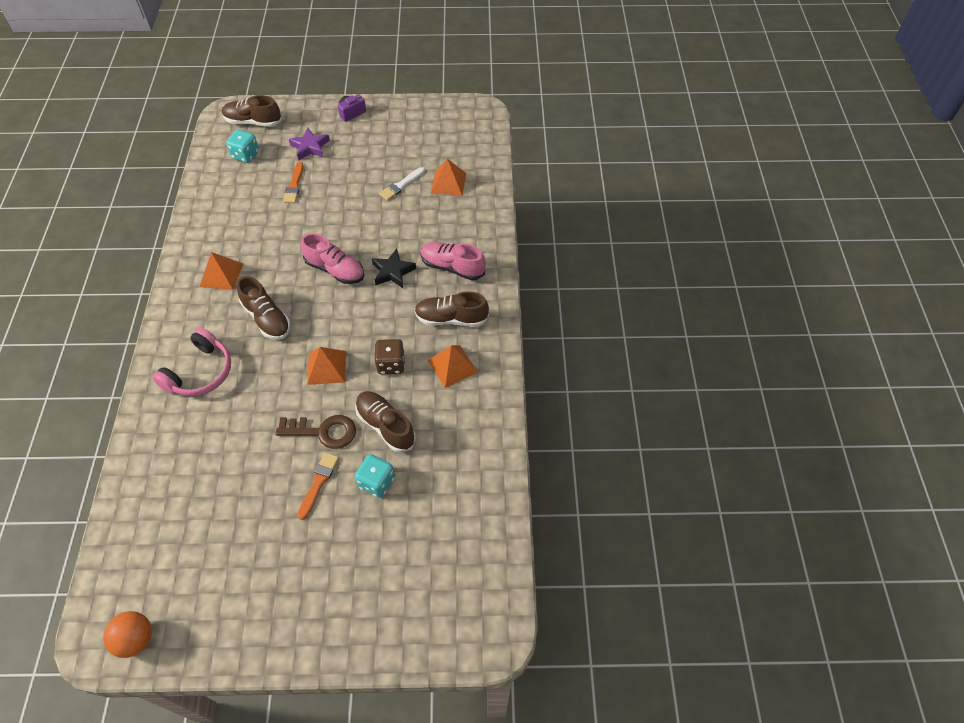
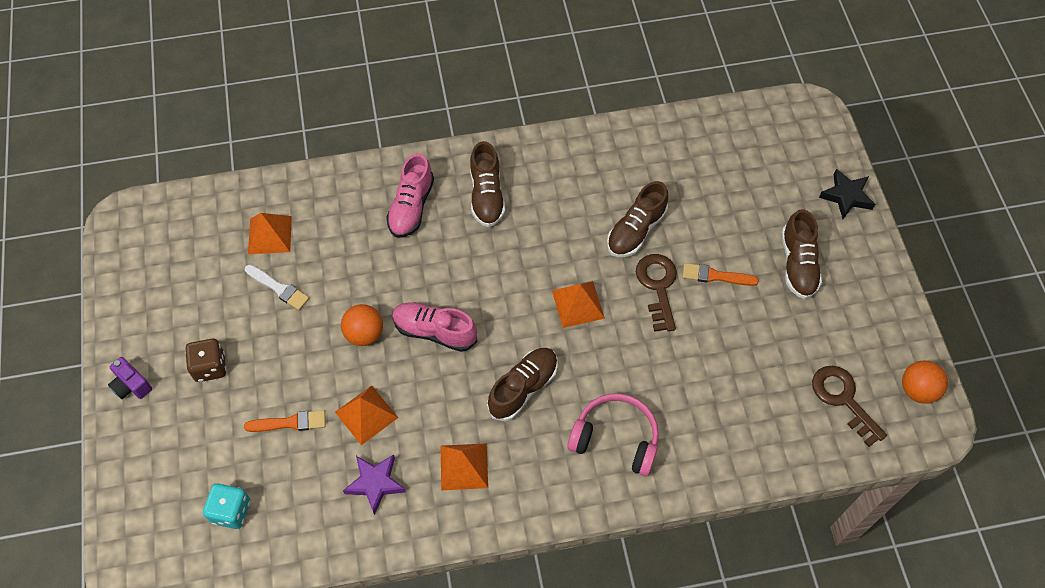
camera: 100 degrees left, 5 degrees up
(157, 563) = (843, 399): none -> brown key
(253, 122) = (154, 525): brown shoe -> brown shoe (798, 264)
(310, 147) = (209, 423): purple star -> purple star (375, 483)
(335, 270) = (435, 331): pink shoe -> pink shoe turned 90 degrees counterclockwise
(348, 229) = (364, 334): none -> orange ball
(376, 482) = (700, 225): turquoise dice -> none
(391, 364) = (559, 241): brown dice -> brown dice (210, 367)
(393, 272) = (428, 267): black star -> black star (846, 196)
(452, 366) = (549, 184): orange pyramid -> orange pyramid (366, 414)

